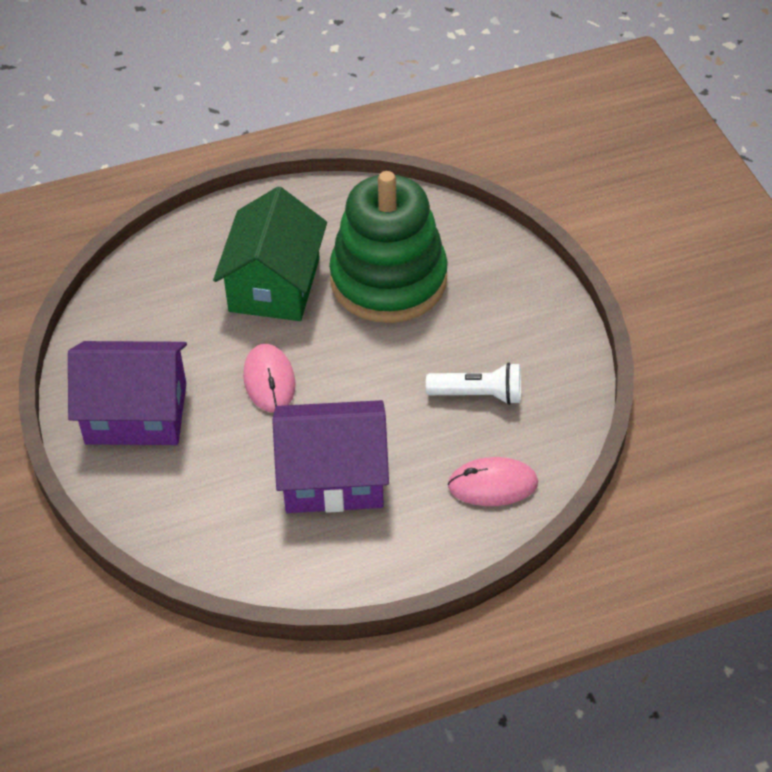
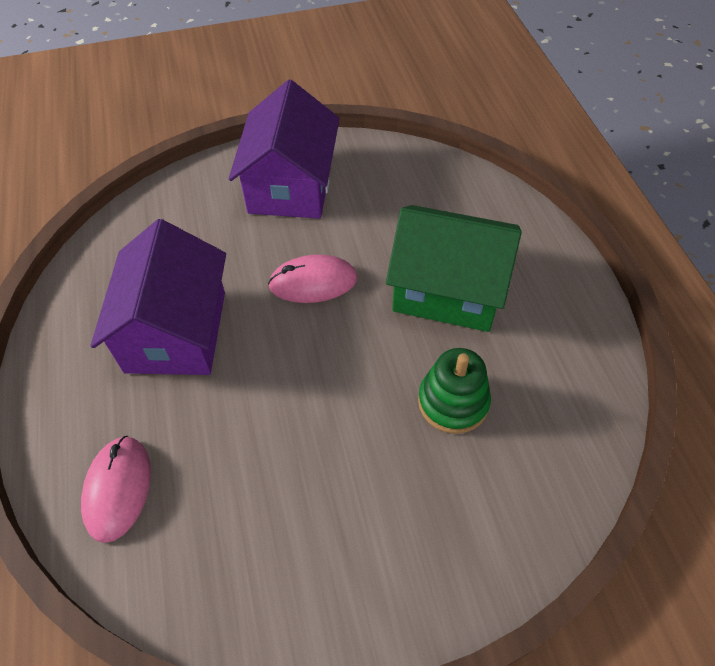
camera: 95 degrees right, 5 degrees up
(388, 280) = (453, 402): green stacking toy -> green stacking toy, size x0.49
(478, 395) = (255, 488): white flashlight -> none

